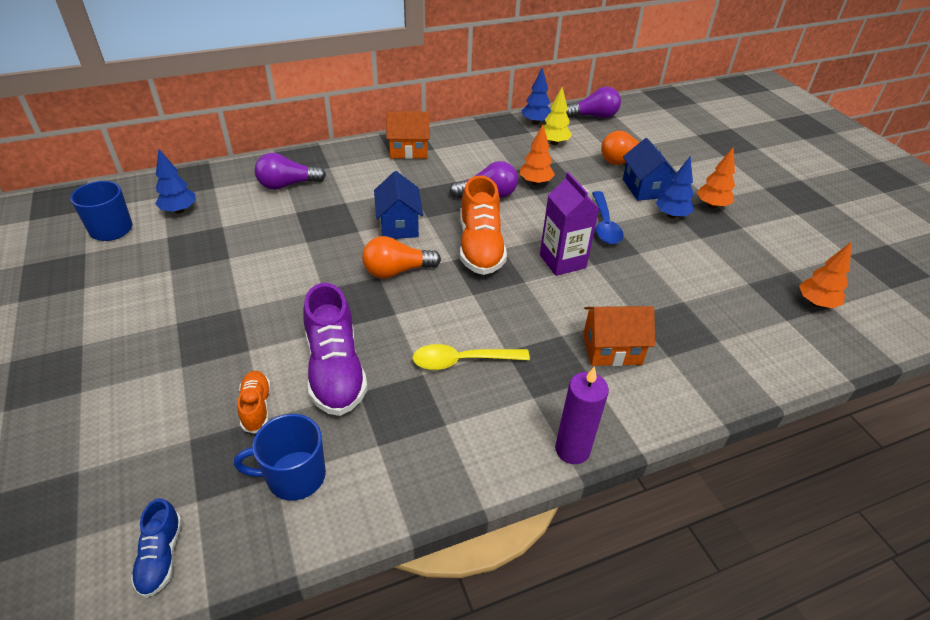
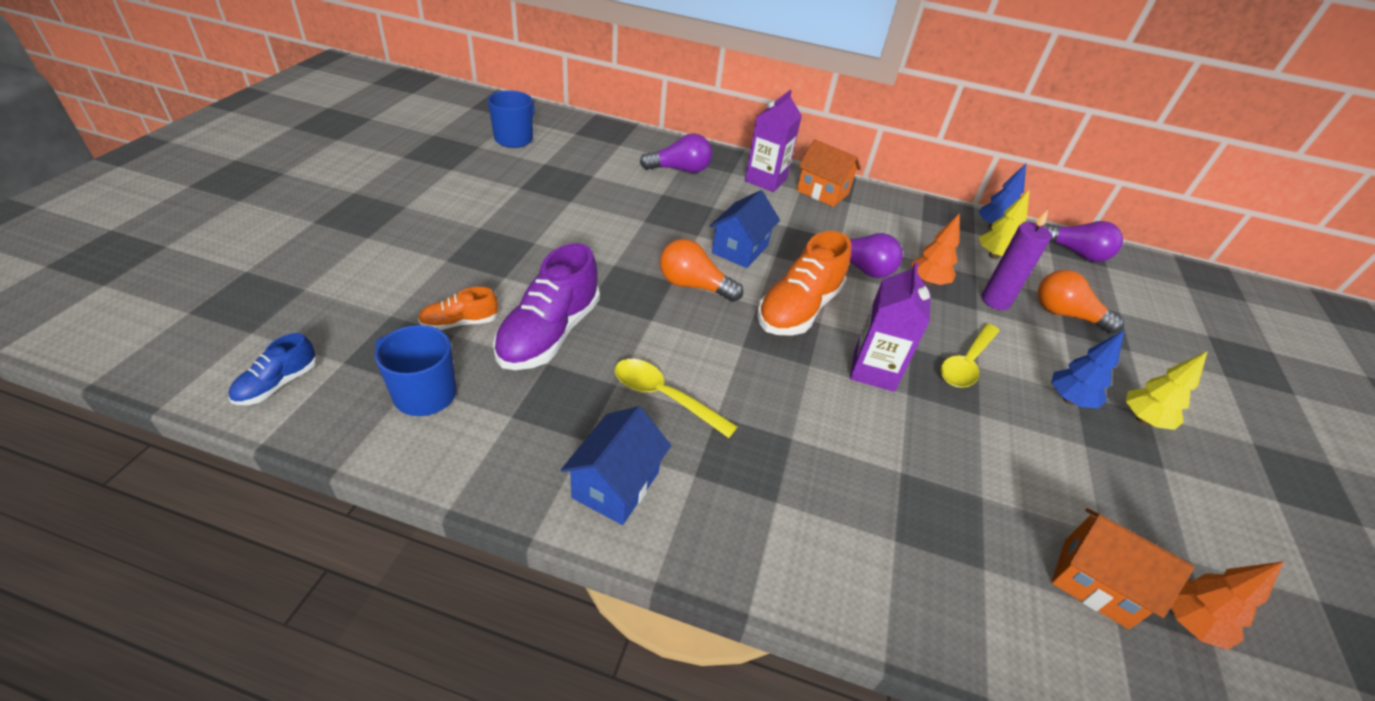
camera: 35 degrees right, 0 degrees up
(179, 210) = (575, 149): blue tree -> none
(256, 407) = (460, 323): orange shoe -> orange shoe turned 135 degrees counterclockwise
(287, 185) = (679, 170): purple light bulb -> purple light bulb turned 150 degrees clockwise
(360, 161) = (765, 180): none -> purple carton
(572, 449) = (677, 552): purple candle -> purple candle (995, 301)
(604, 225) = (966, 363): blue spoon -> yellow spoon
(612, 349) = (833, 487): orange house -> orange house (1095, 582)
(644, 188) = (1062, 353): blue house -> blue house (615, 484)
(712, 205) = (1142, 420): orange tree -> yellow tree

